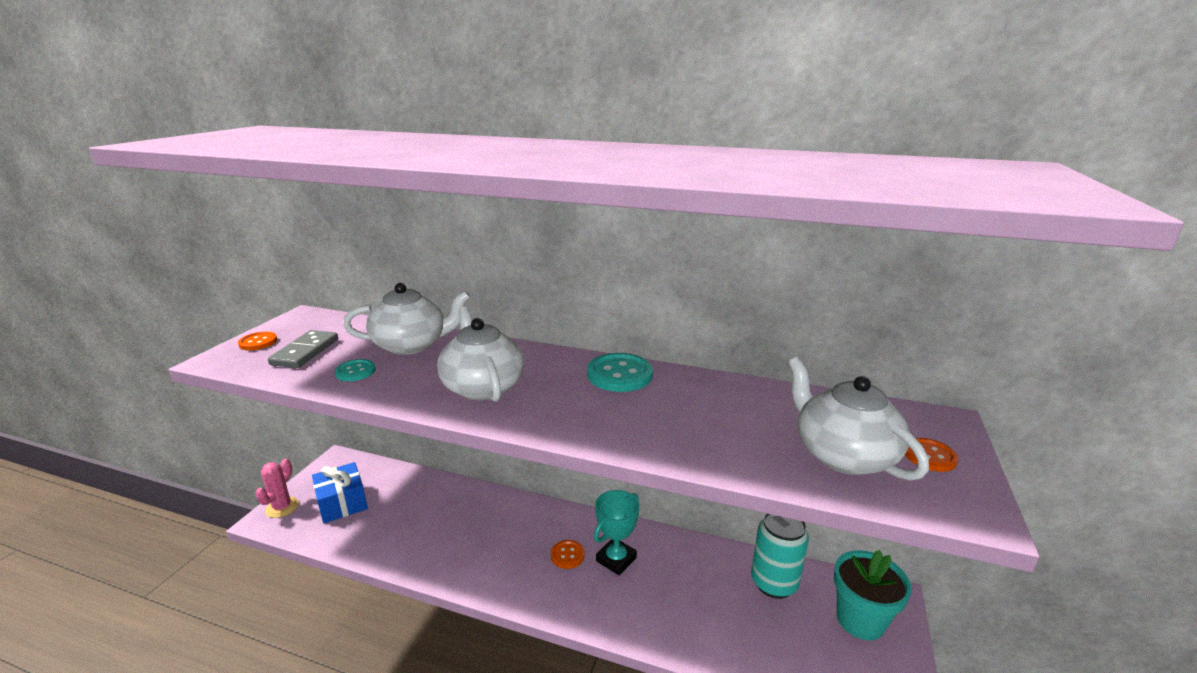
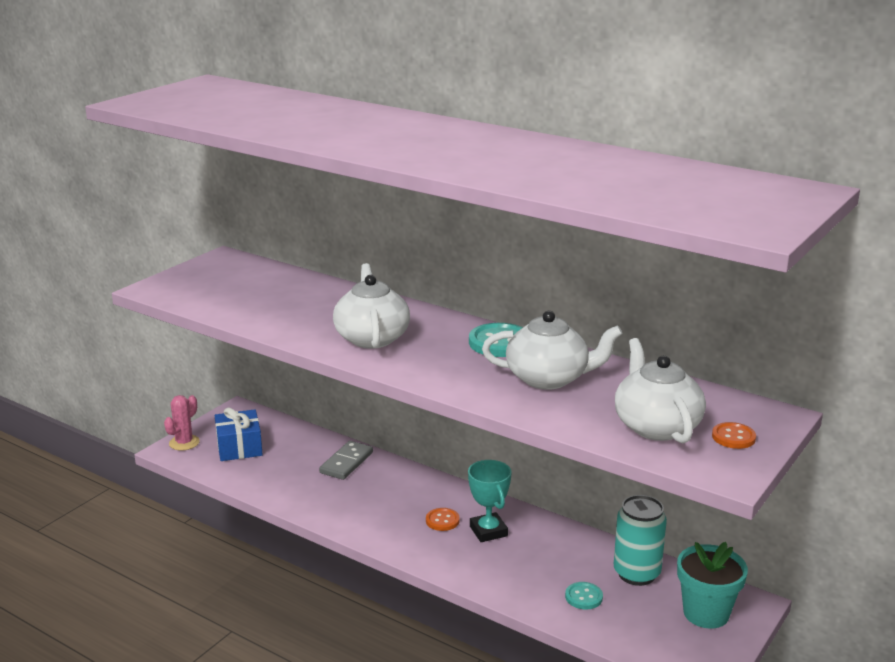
camera: 15 degrees right, 0 degrees up
(258, 342) = (184, 278): orange button -> none
(305, 352) = (224, 291): grey domino -> grey domino (346, 463)
(355, 371) = (265, 313): turquoise button -> turquoise button (583, 597)
(411, 345) = (318, 295): white teapot -> white teapot (549, 378)
(616, 559) = (488, 531): turquoise trophy -> turquoise trophy turned 75 degrees counterclockwise

